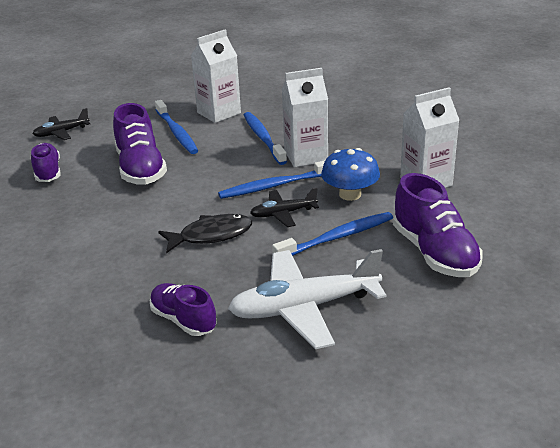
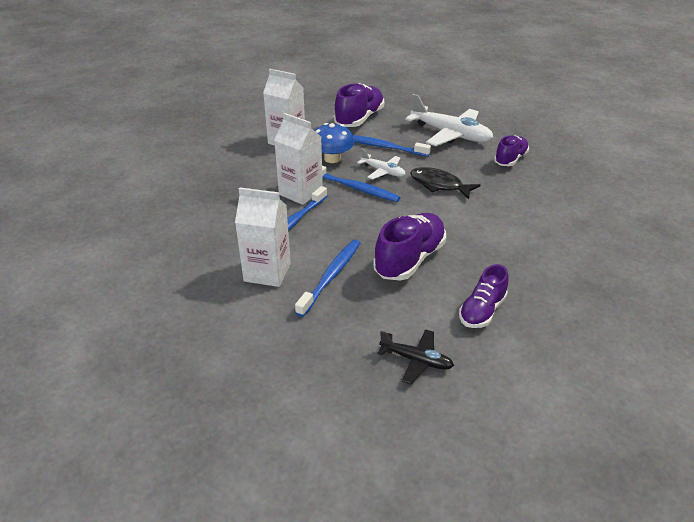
camera: 130 degrees left, 5 degrees up
(183, 320) = (510, 159): purple shoe -> purple shoe turned 150 degrees counterclockwise
(283, 213) = (383, 171): black plane -> white plane

